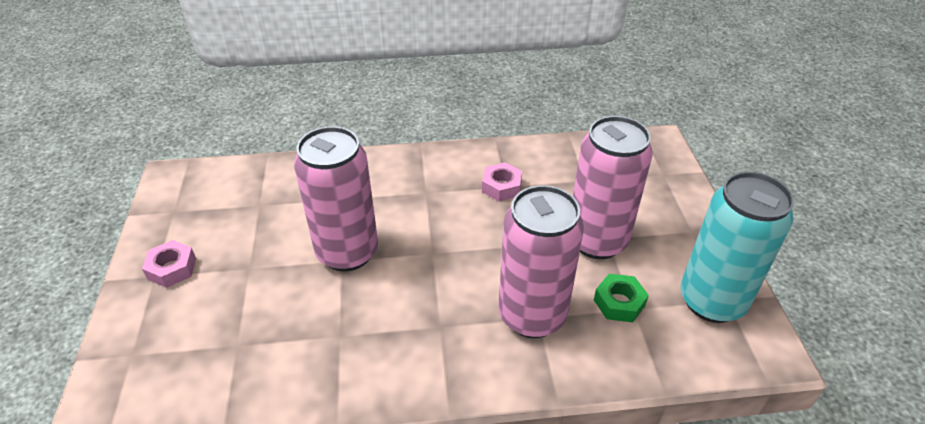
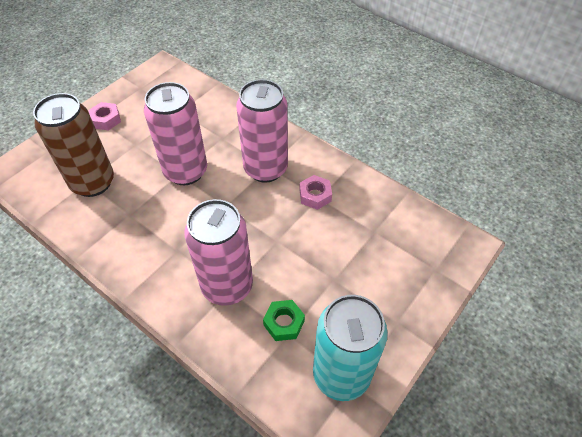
camera: 45 degrees right, 10 degrees up
(248, 339) = (93, 183): none -> brown can
(597, 241) = (324, 275): pink can -> pink can (265, 169)

